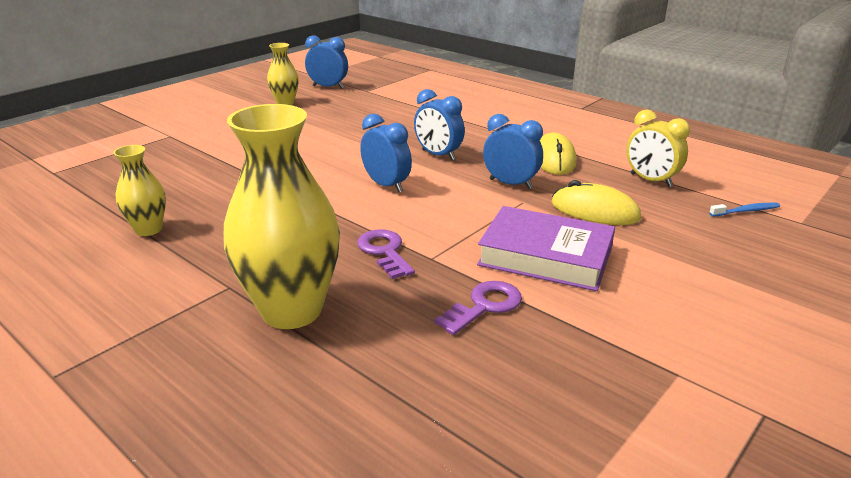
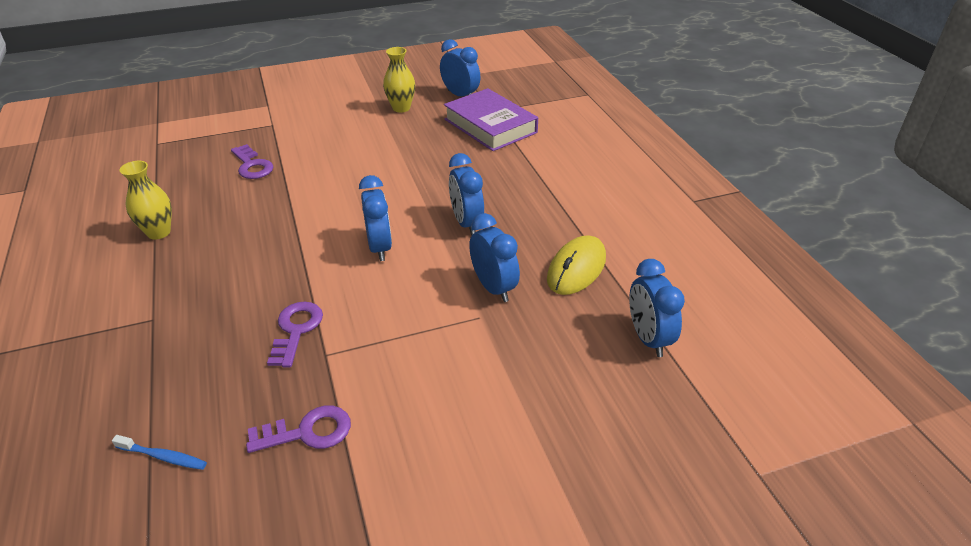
camera: 30 degrees right, 10 degrees up
(188, 165) = (252, 166): none -> purple key
(291, 310) = (167, 365): yellow vase -> none
(545, 256) = (423, 397): purple book -> purple book (490, 126)
(595, 211) = (537, 358): yellow mouse -> none
(650, 180) = (648, 338): yellow clock -> blue clock
(746, 211) = (708, 428): blue toothbrush -> blue toothbrush (163, 457)

